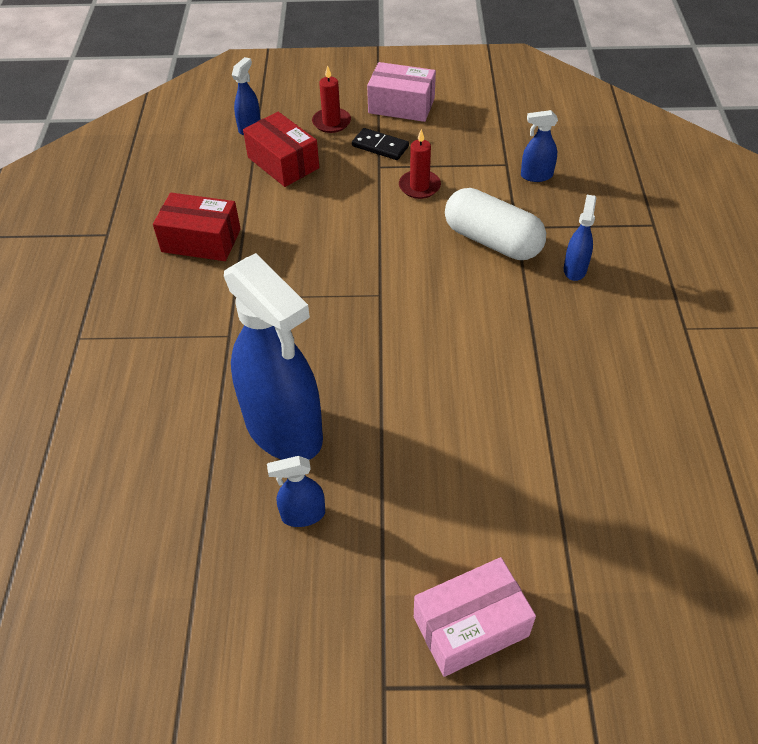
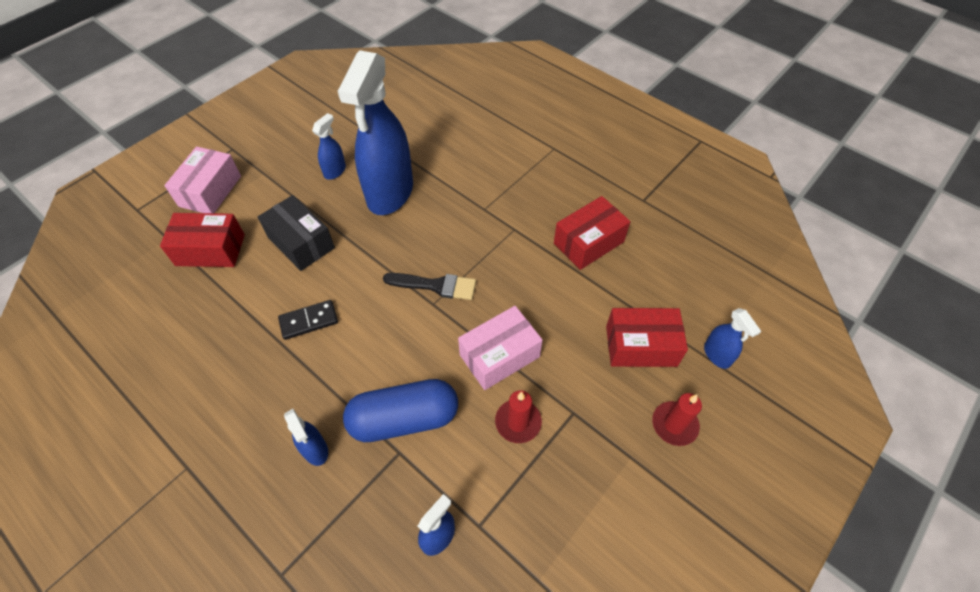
camera: 130 degrees right, 5 degrees up
(284, 429) = (390, 193): blue spray bottle -> blue spray bottle turned 75 degrees counterclockwise
(360, 306) = (435, 286): none -> black brush
(380, 146) = (601, 436): black domino -> black domino (309, 321)
(401, 105) = (655, 511): pink box -> pink box (499, 356)
(430, 450) = (301, 242): none -> black box
(492, 241) = (404, 419): white capsule -> blue capsule
(533, 526) = (210, 250): none -> red box

